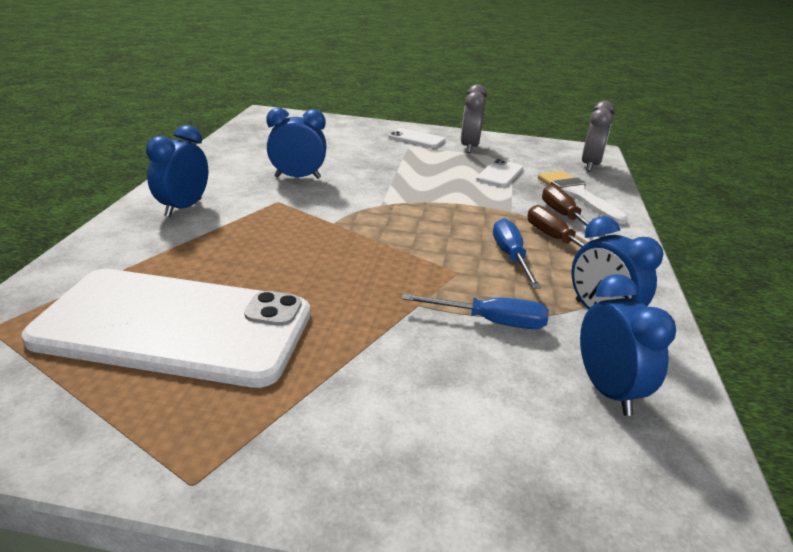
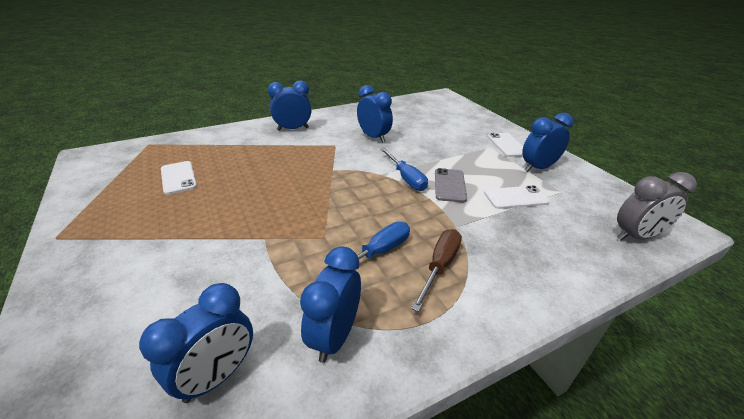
camera: 55 degrees right, 5 degrees up
(175, 326) = (178, 178): white phone -> white phone, size x0.40
(447, 187) = (449, 185): none -> grey phone
(469, 147) = (538, 168): grey clock -> blue clock
(490, 321) = (270, 277): blue screwdriver -> blue screwdriver (406, 178)
(564, 217) = (492, 257): brown screwdriver -> none
(576, 194) = (551, 249): white brush -> none

